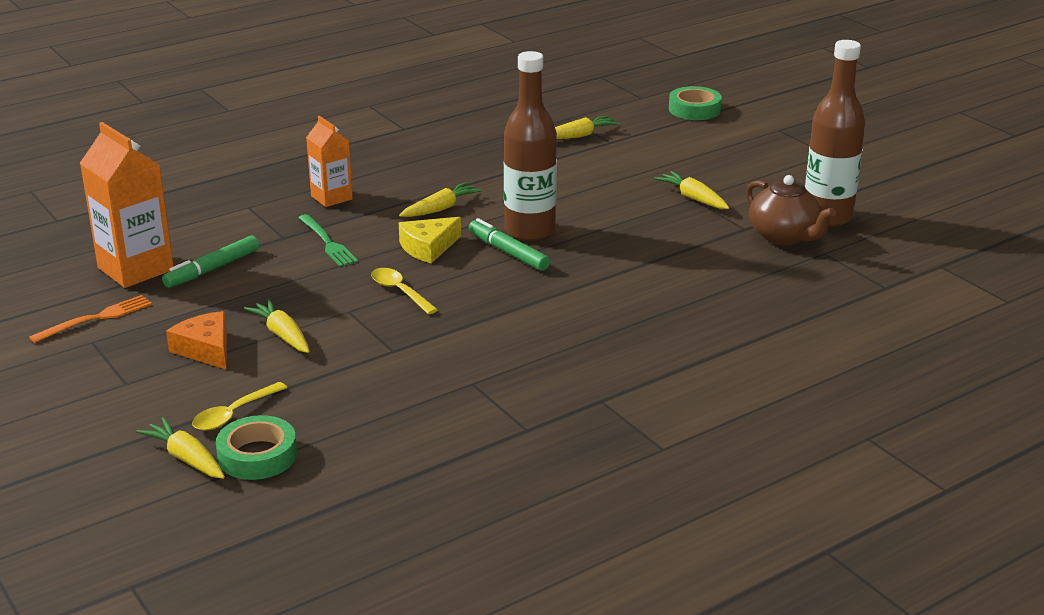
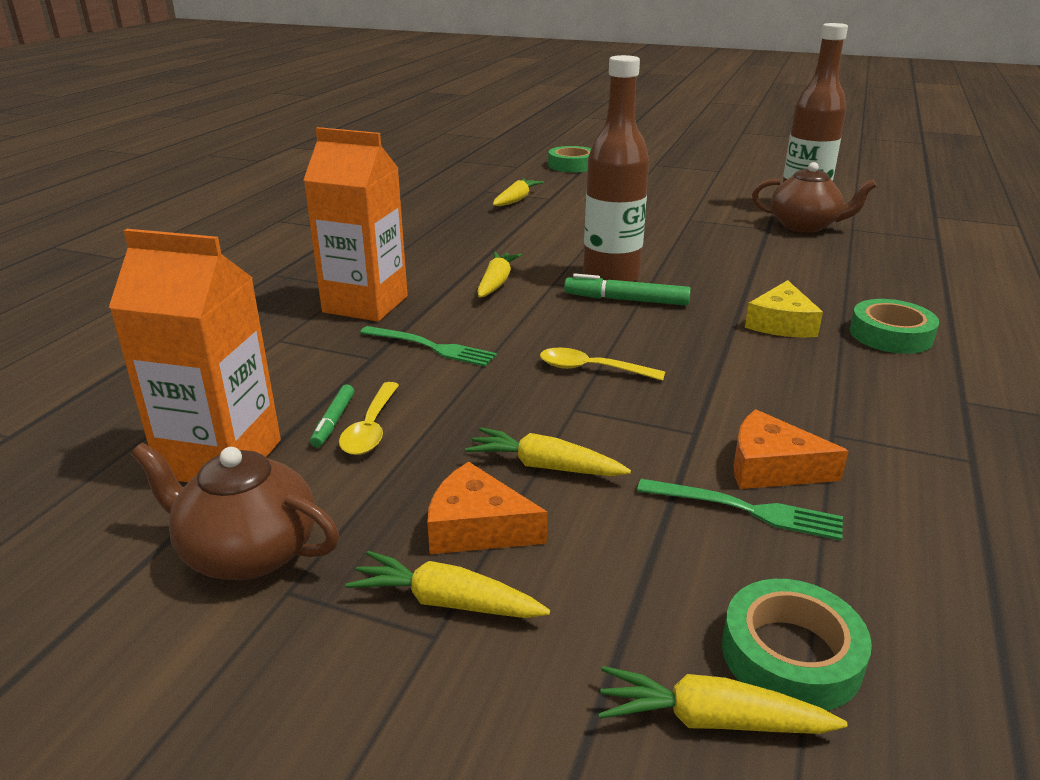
camera: 35 degrees left, 0 degrees up
(96, 318) = (248, 552): orange fork -> brown teapot
(212, 269) = (333, 421): green marker -> green marker, size x0.61
(234, 414) = (658, 605): yellow spoon -> yellow spoon (371, 428)
(331, 197) = (365, 304): orange carton -> orange carton, size x1.65
(347, 397) = (746, 510): none -> green fork
(401, 384) = (771, 467): none -> orange cheese
(428, 247) = (545, 319): yellow cheese -> yellow cheese (781, 323)
(650, 344) = (890, 335): none -> green tape
(693, 198) = (688, 219): yellow carrot -> yellow carrot (445, 602)

